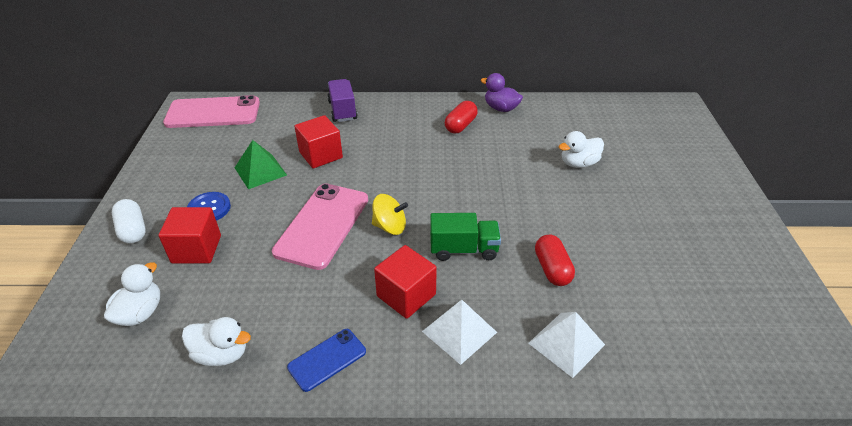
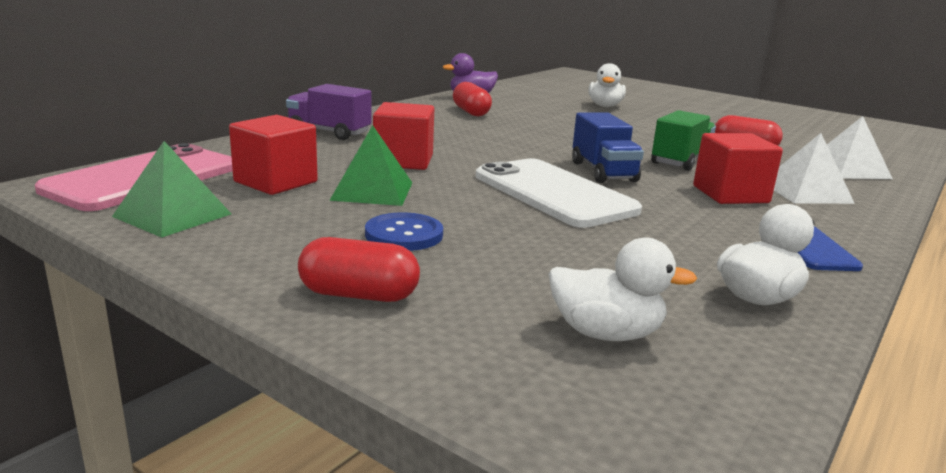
camera: 55 degrees left, 20 degrees down
(133, 230) = (359, 295): white capsule -> red capsule
(140, 313) = (606, 333): white duck -> white duck turned 135 degrees clockwise
(178, 144) = (173, 215): none -> green pyramid
(196, 249) = (494, 263): red cube -> red cube (276, 182)
(322, 225) = (553, 193): pink phone -> white phone
(390, 227) = (603, 172): yellow spinning top -> blue truck

